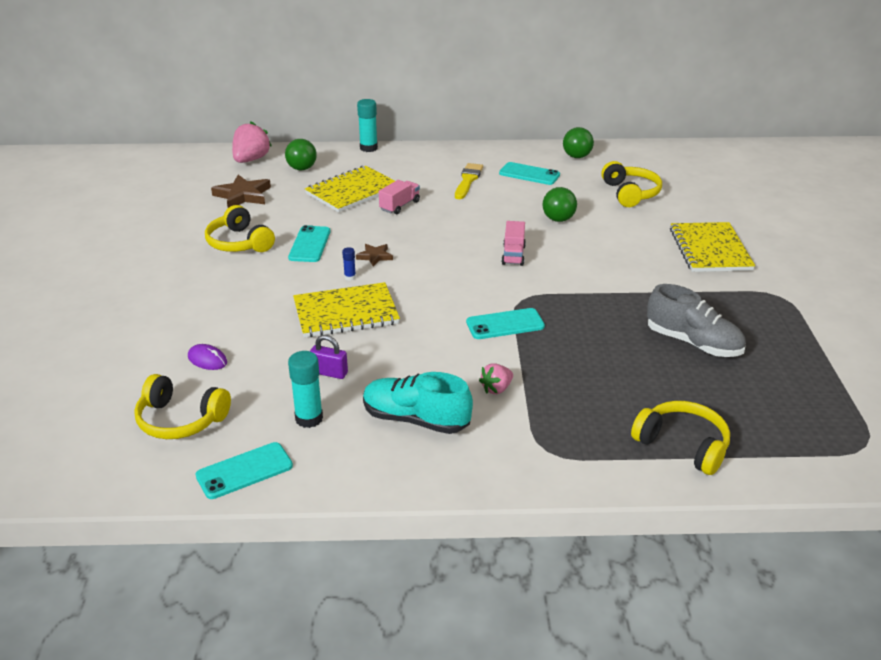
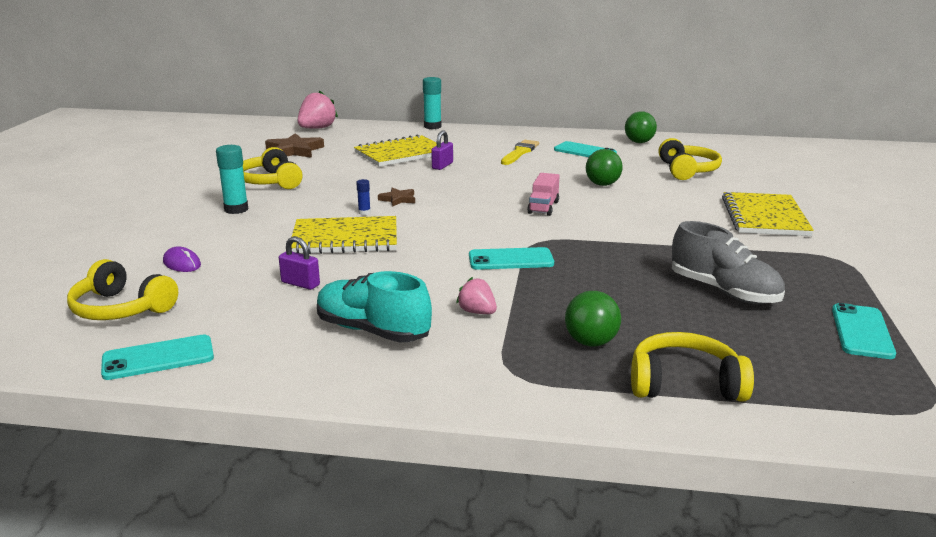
camera: 10 degrees right, 10 degrees down
(302, 168) = (361, 136): green ball -> green ball (591, 342)
(309, 244) = (338, 187): turquoise phone -> turquoise phone (861, 331)
(309, 418) = (256, 319): turquoise glue stick -> turquoise glue stick (236, 209)
(399, 206) = (442, 166): pink truck -> purple padlock
(496, 389) = (477, 312): pink strawberry -> pink strawberry turned 75 degrees clockwise
(683, 445) = (684, 383): yellow headphones -> yellow headphones turned 45 degrees counterclockwise

